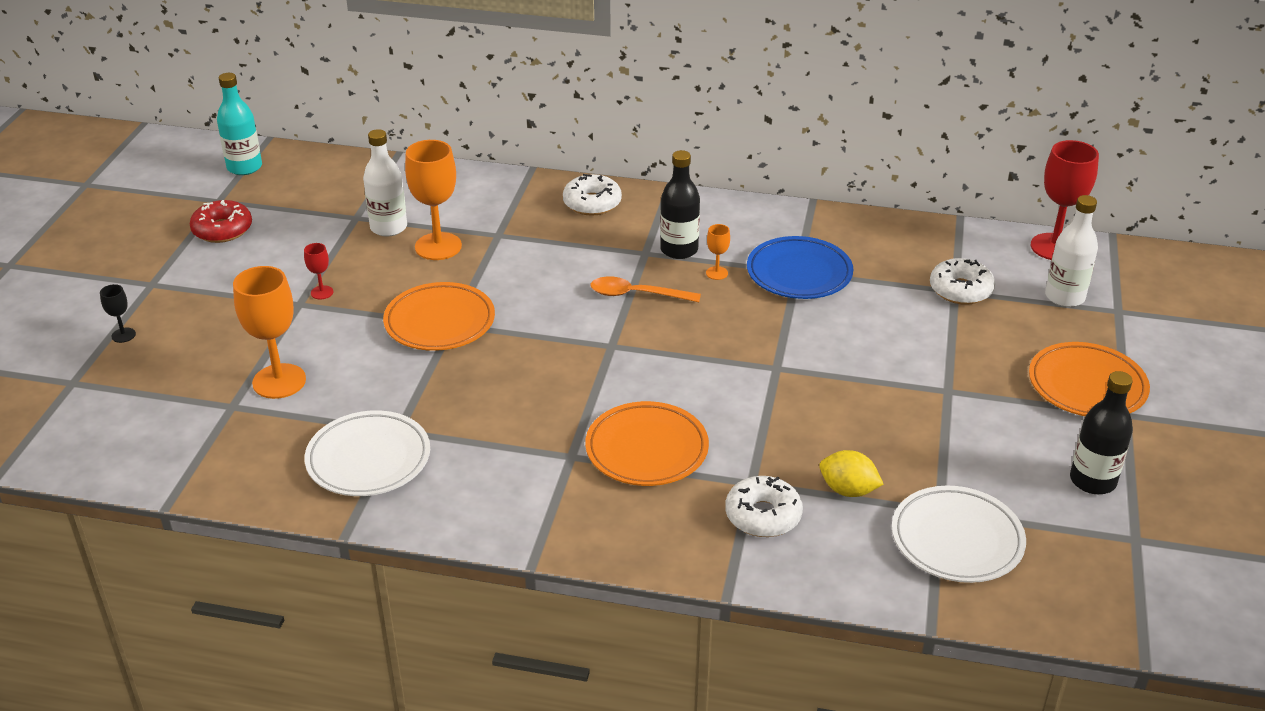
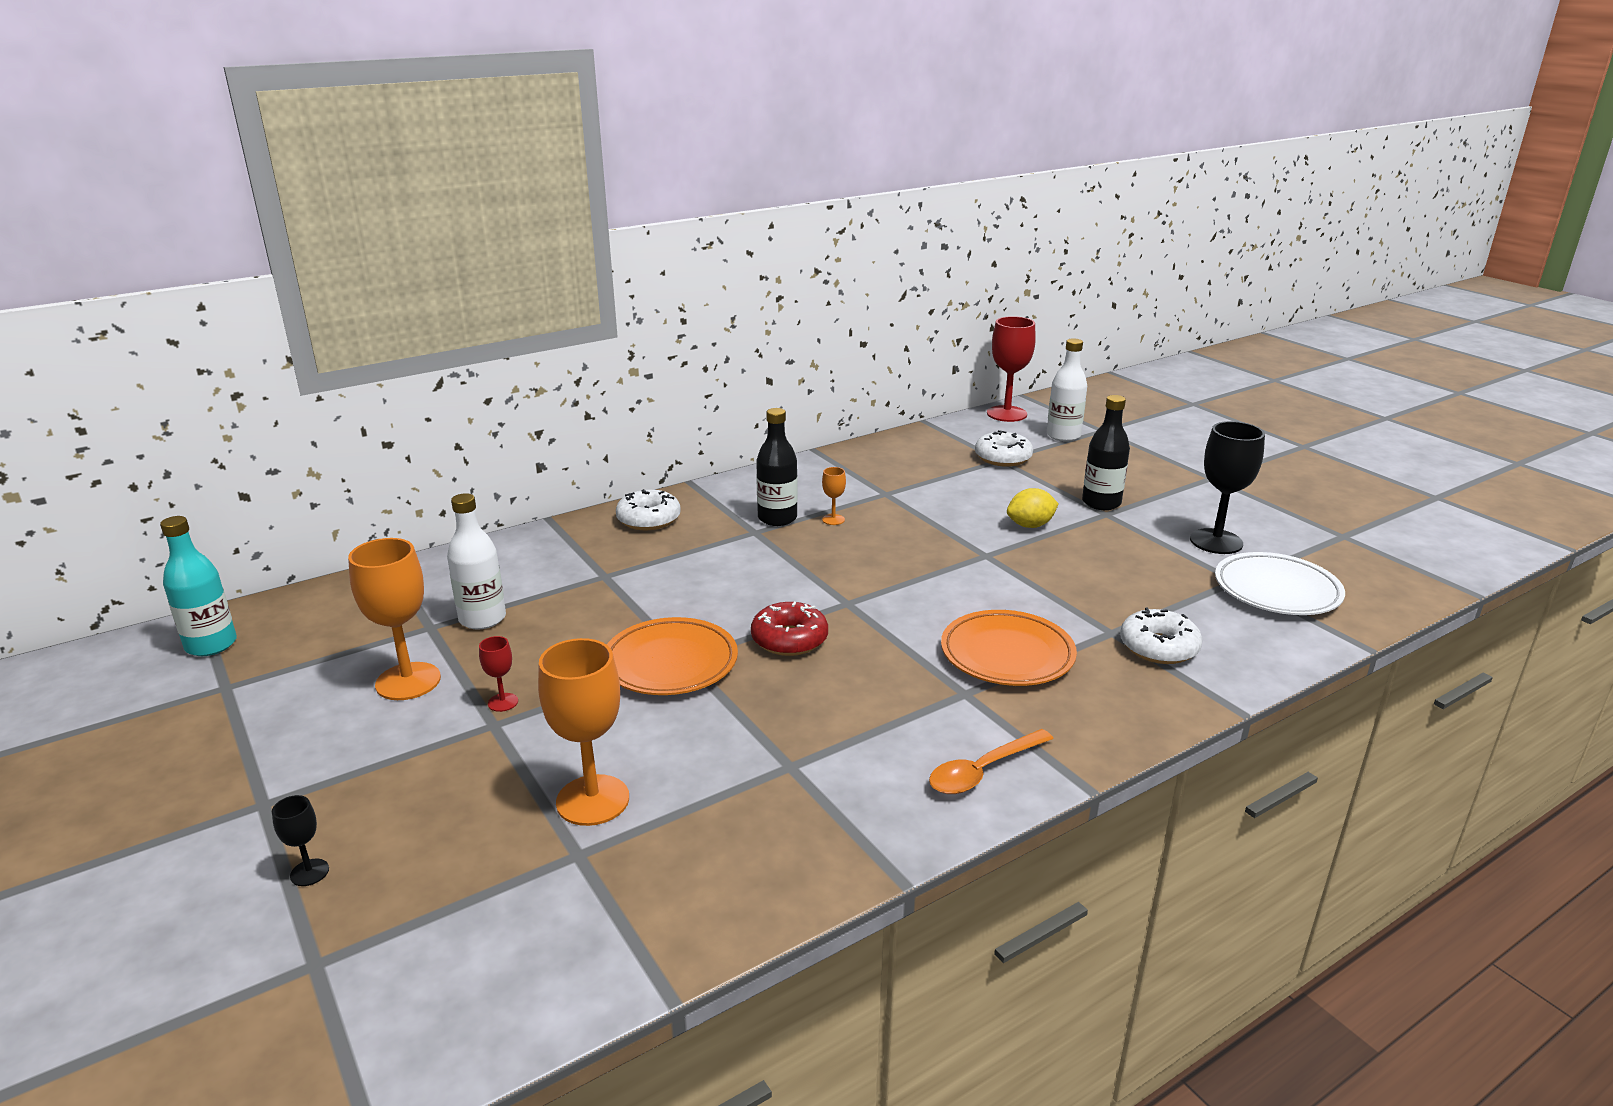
camera: 45 degrees left, 10 degrees down
(222, 230) = (278, 709): red donut -> red donut (789, 639)
(368, 459) = (806, 806): white plate -> none
(438, 246) = (562, 610): orange goblet -> orange goblet (408, 681)
(636, 294) = (801, 561): orange spoon -> orange spoon (982, 771)
(799, 273) = (889, 494): blue plate -> none
(848, 490) = (1171, 600): yellow lemon -> yellow lemon (1030, 525)
(995, 470) = (1216, 541): none -> black goblet
(1087, 386) = (1165, 473): orange plate -> none
(1092, 481) = (1267, 519): black bottle -> black bottle (1101, 503)

